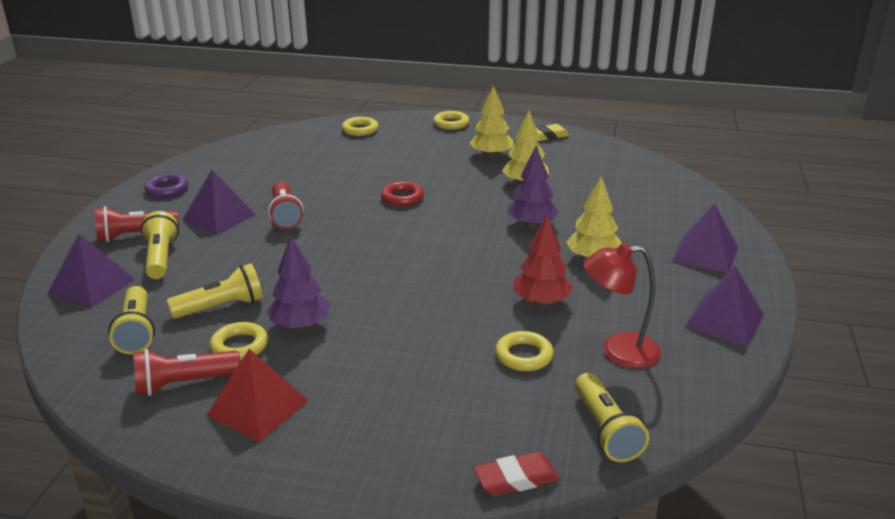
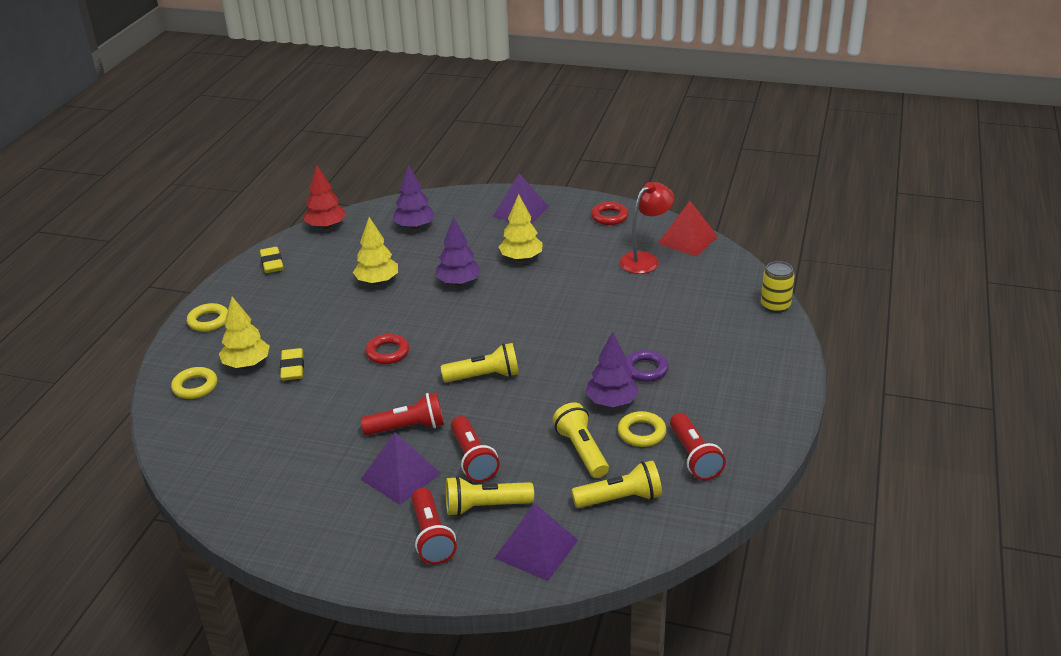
camera: 85 degrees left, 5 degrees up
(167, 189) = (315, 531): purple ring -> purple ring (645, 369)
(230, 248) = (473, 459): none -> red flashlight
(258, 407) = (719, 414): red pyramid -> red pyramid (687, 240)
(381, 161) = (292, 368): none -> yellow eraser
(491, 155) = (306, 297): yellow tree -> yellow tree (247, 364)
(516, 479) = (775, 306): red eraser -> yellow can
(524, 356) = (651, 296): yellow ring -> none
(541, 302) = (582, 285): red tree -> red tree (326, 226)
(605, 430) = (727, 272): yellow flashlight -> yellow flashlight (484, 376)
(618, 351) = (645, 259): red lamp -> red lamp turned 135 degrees counterclockwise
(639, 193) = (414, 226): none -> purple tree
(724, 320) = (609, 217): purple pyramid -> red ring

